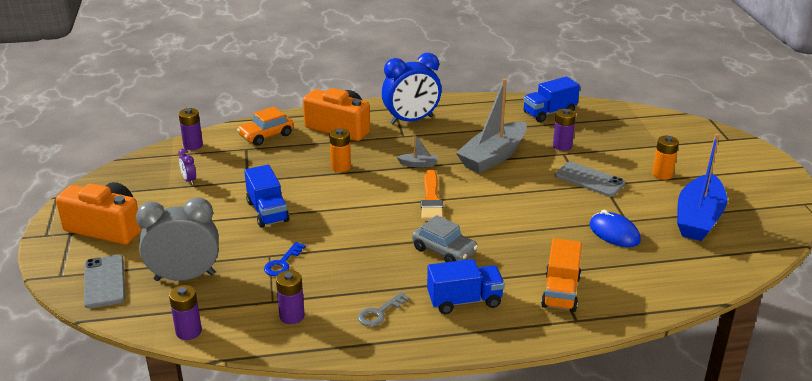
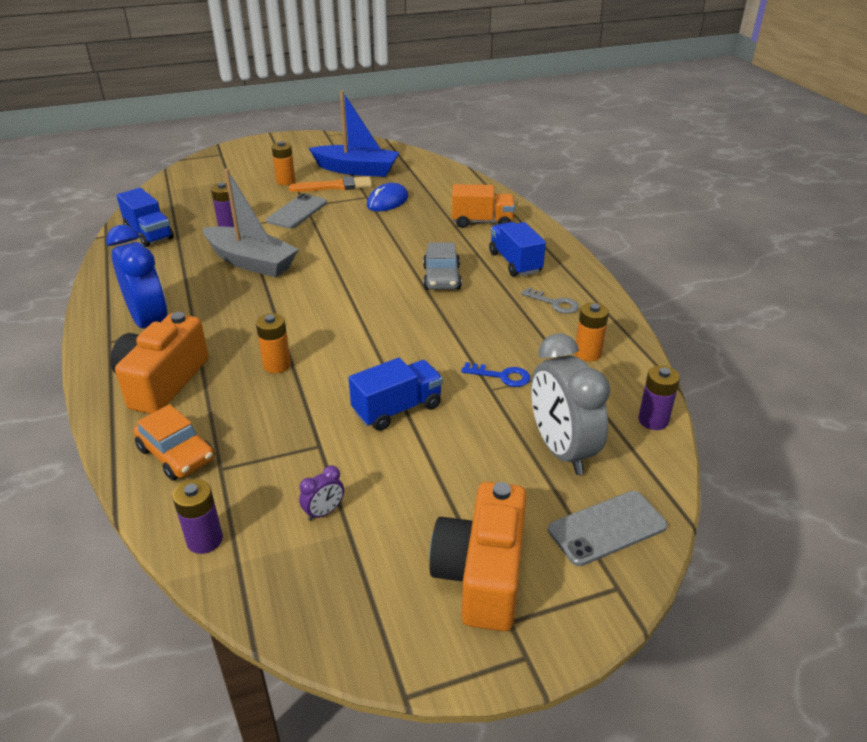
camera: 100 degrees left, 5 degrees up
(292, 316) = (587, 353): purple battery -> orange battery
(418, 164) = (269, 307): grey boat -> none
(431, 199) = (347, 292): orange brush -> orange brush (335, 186)
(444, 251) = (441, 278): grey car -> grey car turned 150 degrees clockwise

